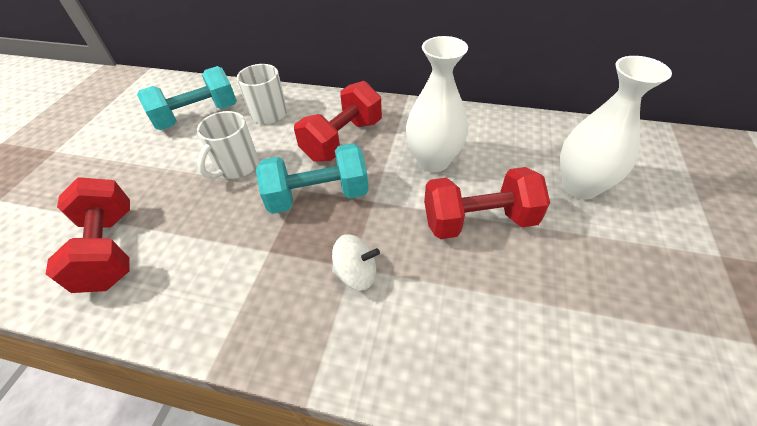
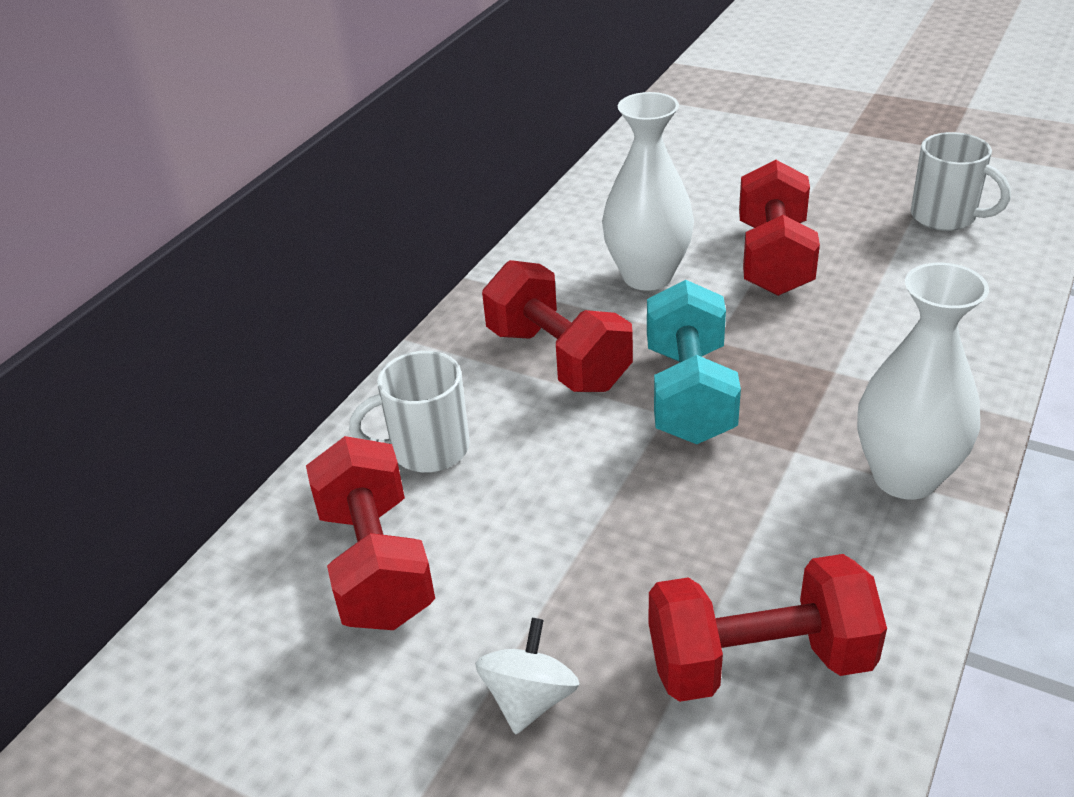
camera: 75 degrees left, 10 degrees down
(198, 116) = (376, 564): turquoise dumbbell -> red dumbbell
(237, 167) = (581, 493): white mug -> white mug (945, 217)
(356, 273) = (847, 367): white spinning top -> white spinning top (529, 699)
(580, 186) = (733, 179): white vase -> white vase (905, 477)

